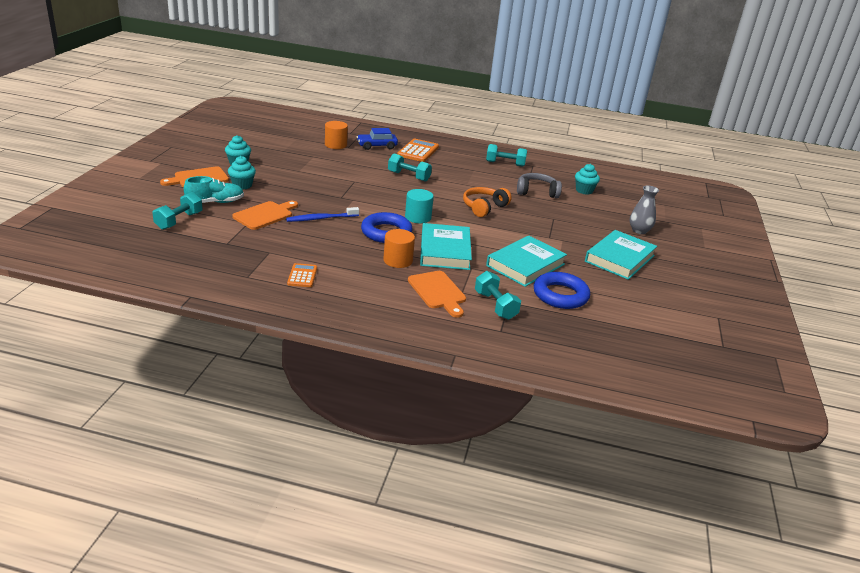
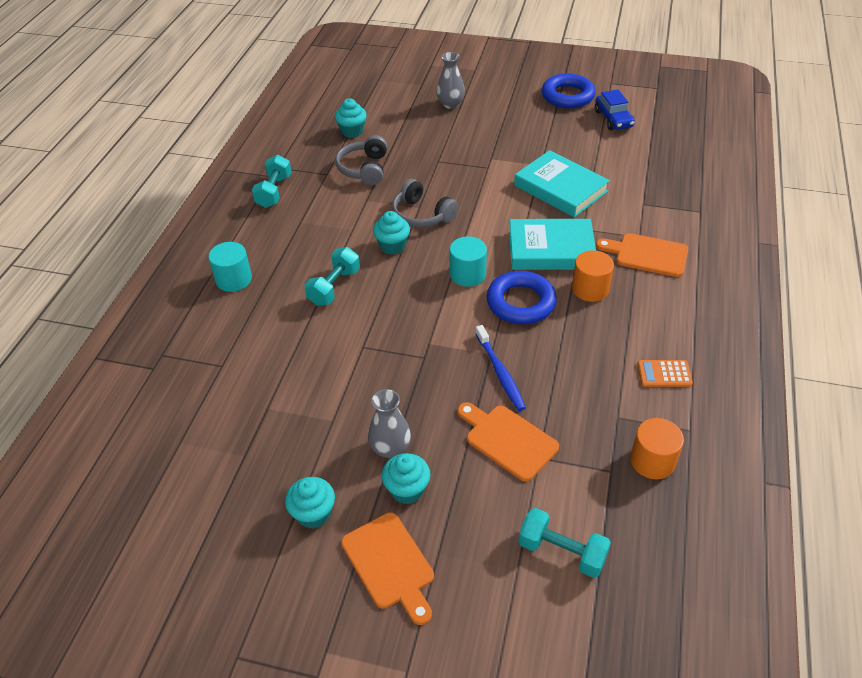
camera: 85 degrees left, 15 degrees up
(215, 202) = (481, 516): turquoise shoe -> none
(273, 183) = (390, 448): none -> grey vase
(336, 145) = (212, 383): orange cylinder -> orange cylinder (652, 461)
(377, 146) = (214, 329): blue car -> blue car (613, 119)
(418, 151) = (234, 279): orange calculator -> turquoise cylinder
(438, 292) = (647, 254): orange cutting board -> orange cutting board turned 135 degrees counterclockwise
(449, 195) = (392, 246): none -> turquoise cupcake
(484, 207) = (422, 215): orange headphones -> grey headphones
(495, 305) = (655, 213): turquoise dumbbell -> none
(560, 295) = (614, 169): blue ring -> blue ring (567, 96)
(619, 258) = (520, 124): turquoise book -> none

